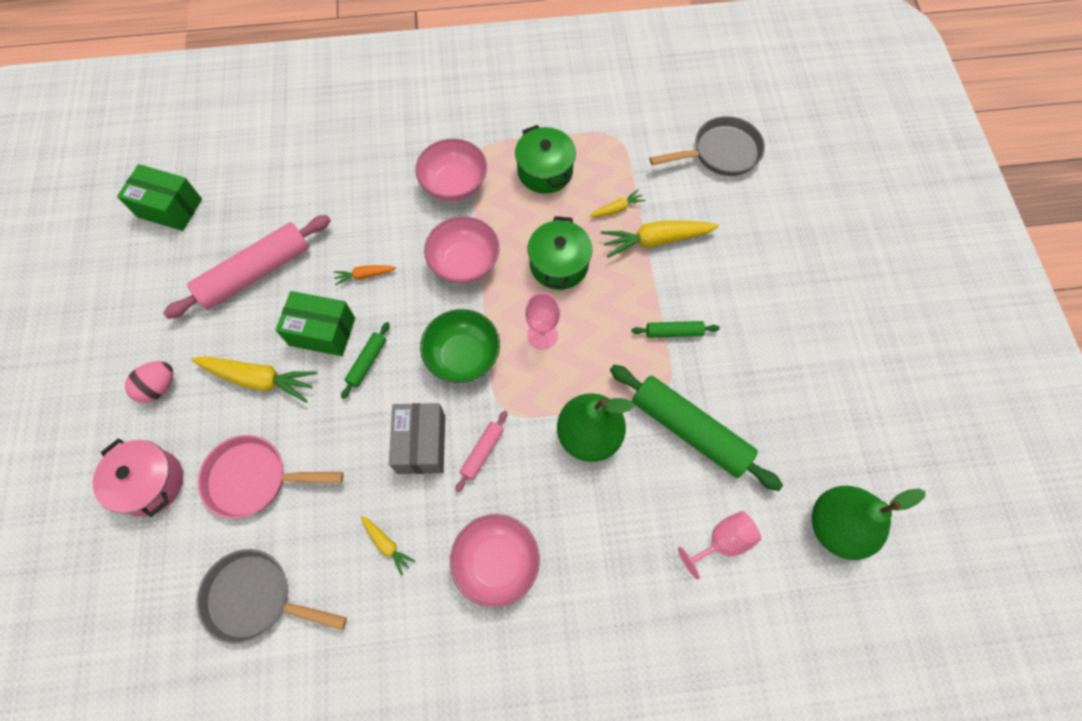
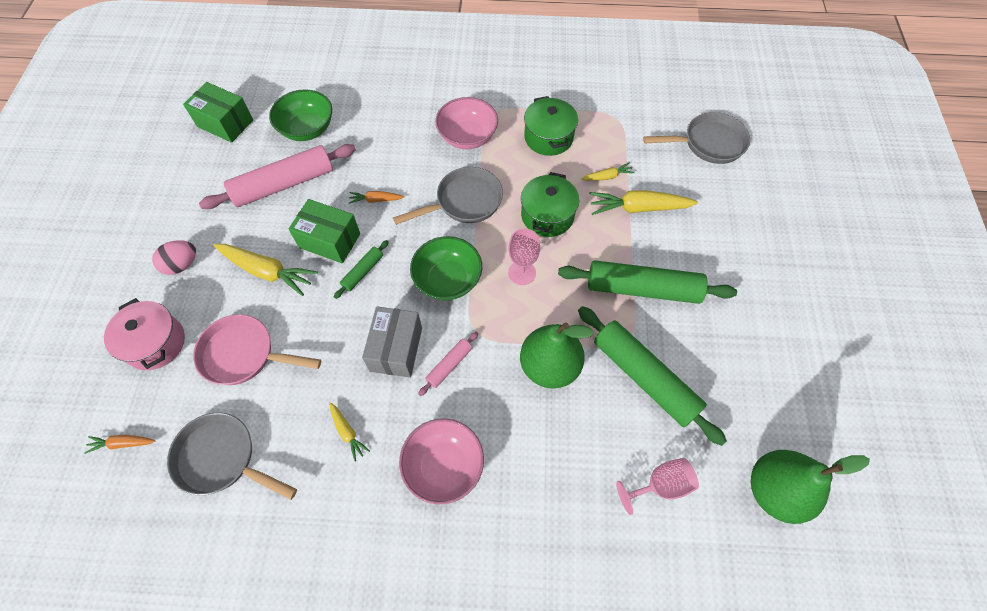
camera: 10 degrees right, 5 degrees down
(141, 601) = (122, 443): none -> orange carrot
(268, 201) = (307, 129): none -> green bowl
(464, 262) = (464, 202): pink bowl -> grey pan
(674, 332) = (642, 288): green rolling pin -> green rolling pin, size x2.14

